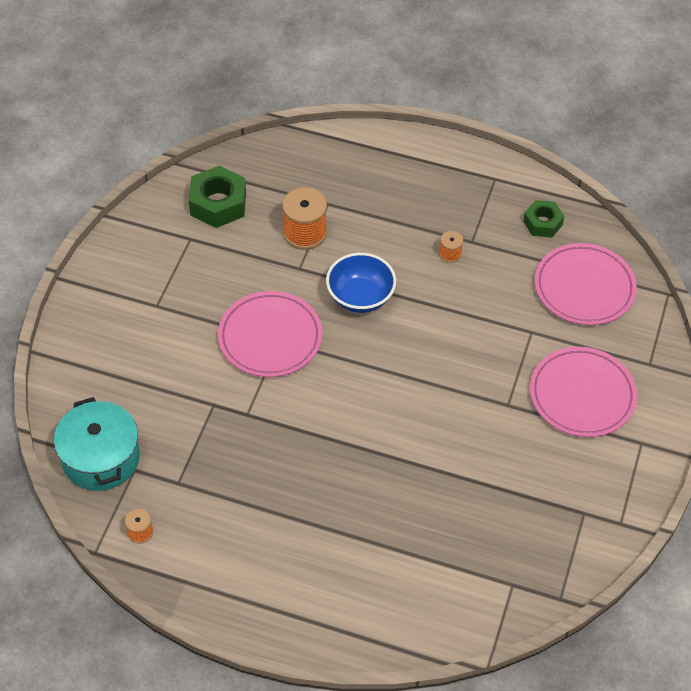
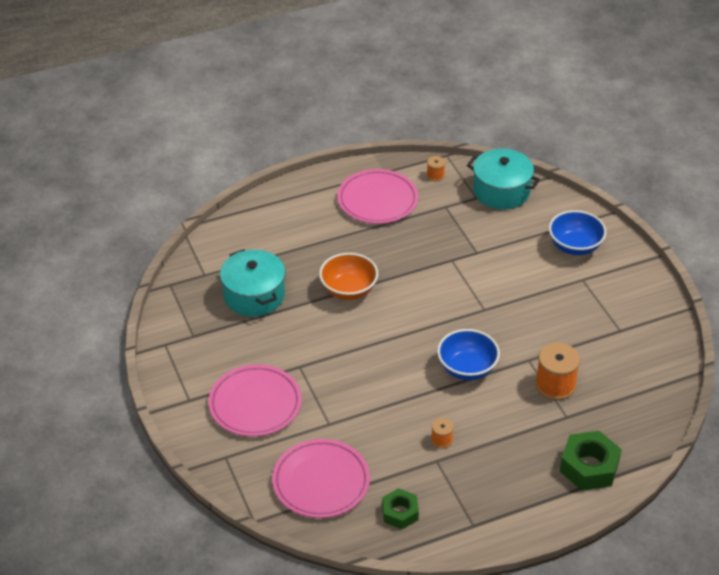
camera: 140 degrees right, 10 degrees down
(117, 342) = (575, 246): none -> blue bowl
(218, 204) = (635, 364): green nut -> green nut (589, 467)
(270, 337) = (492, 307): pink plate -> pink plate (377, 200)
(382, 453) = (348, 290): none -> orange bowl
(482, 517) = (254, 295): none -> turquoise pot

